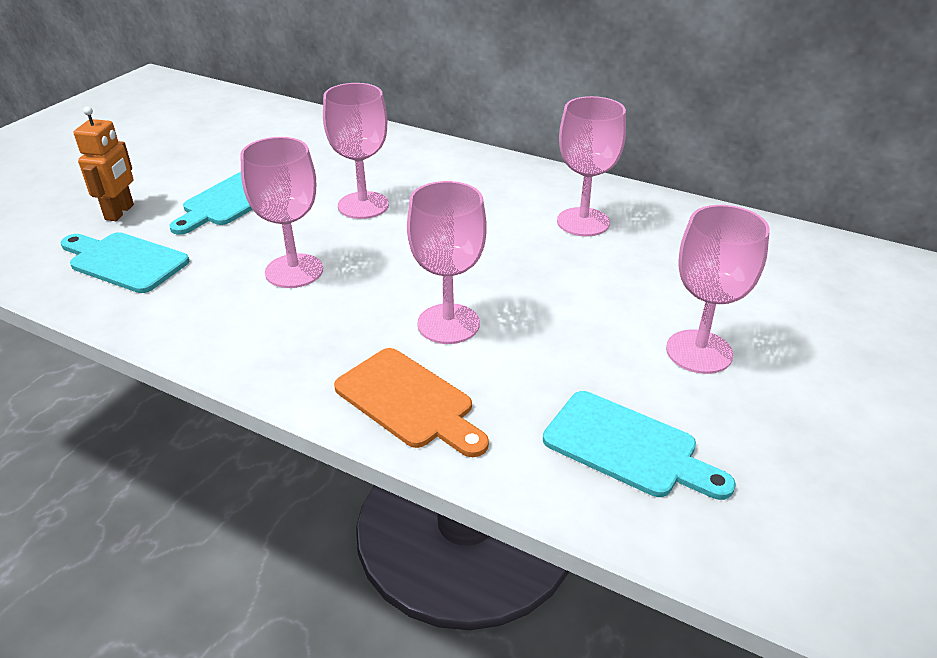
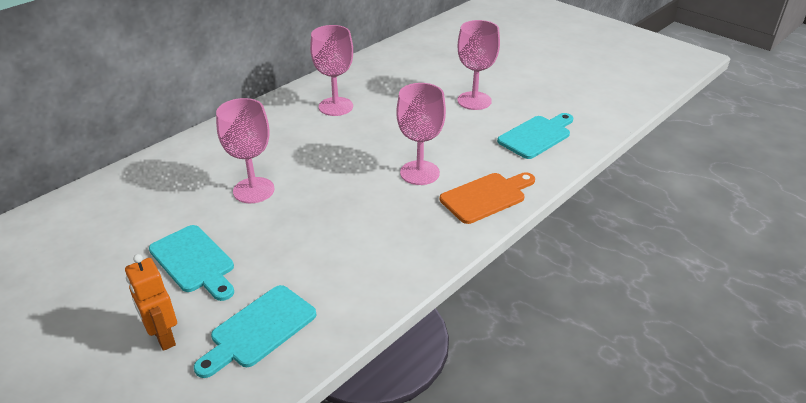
camera: 75 degrees left, 0 degrees up
(120, 212) = (163, 337): orange robot -> orange robot turned 150 degrees counterclockwise
(294, 271) = (327, 231): pink goblet -> none

